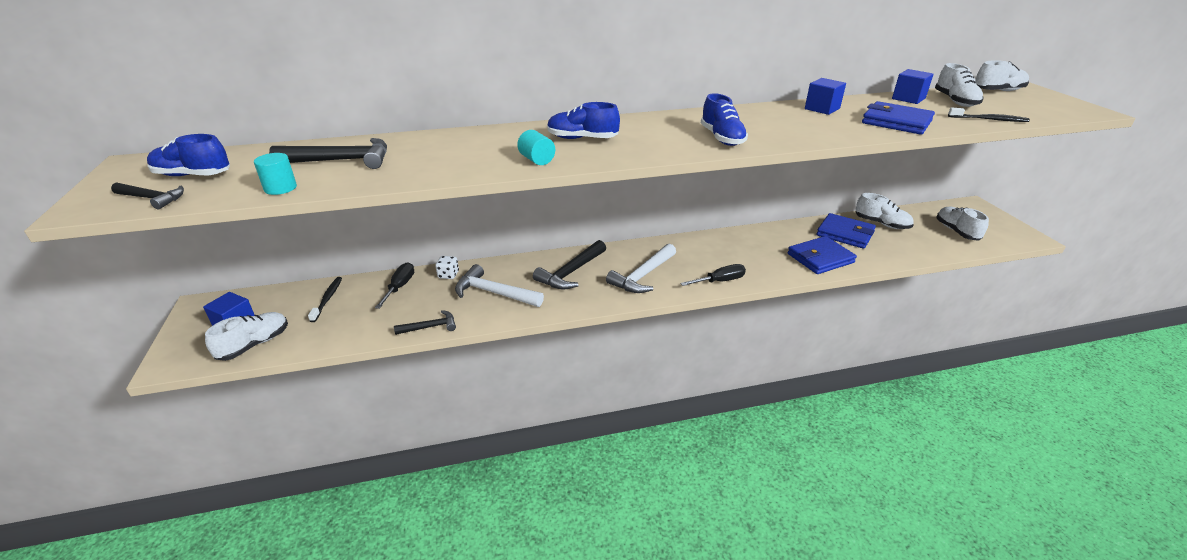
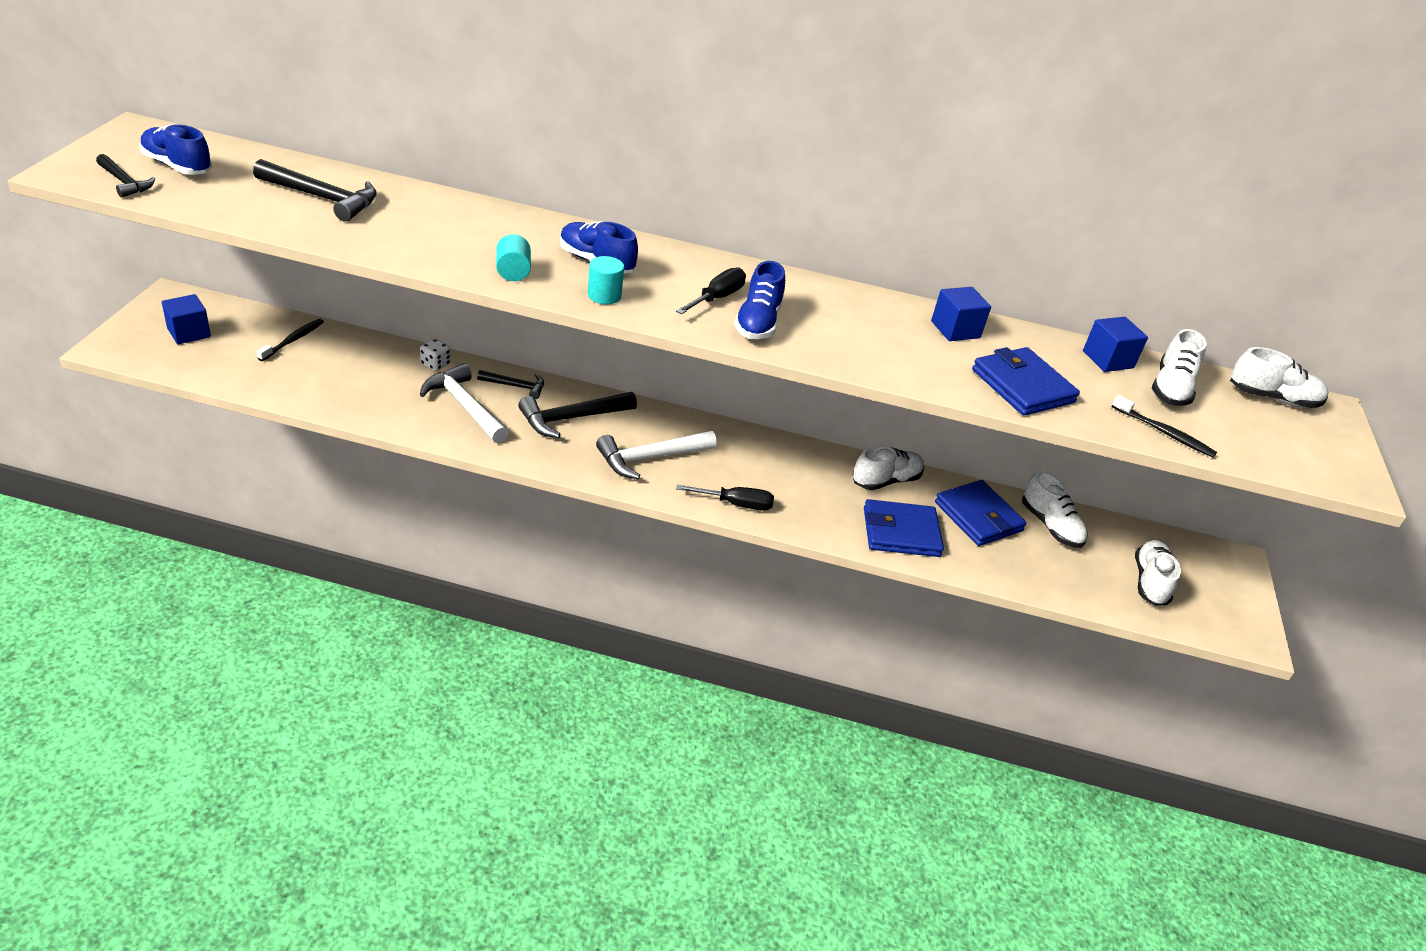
camera: 20 degrees right, 5 degrees up
(254, 344) = (191, 361): white shoe -> white shoe (886, 480)
(280, 188) = (238, 212): turquoise cylinder -> turquoise cylinder (604, 295)
(400, 287) = (373, 357): black screwdriver -> black screwdriver (717, 298)
(430, 327) = (367, 416): black hammer -> black hammer (516, 386)

